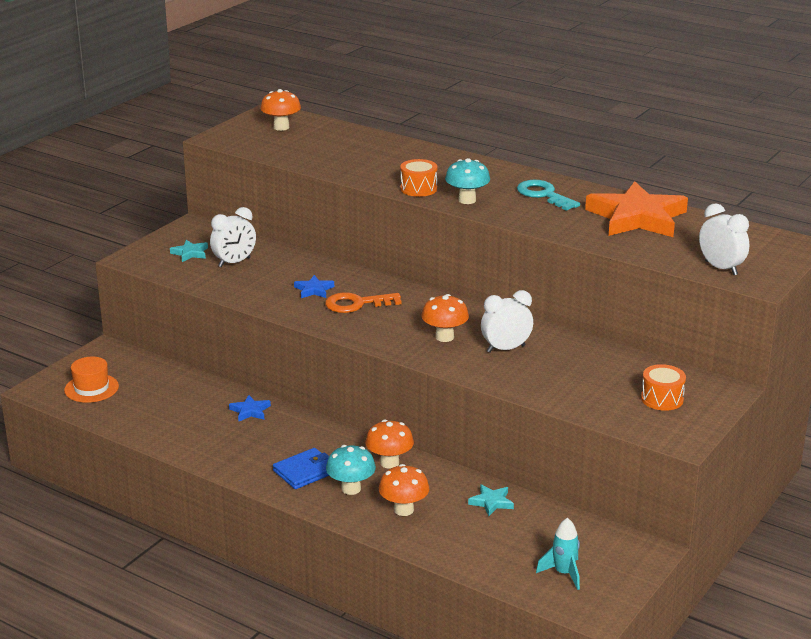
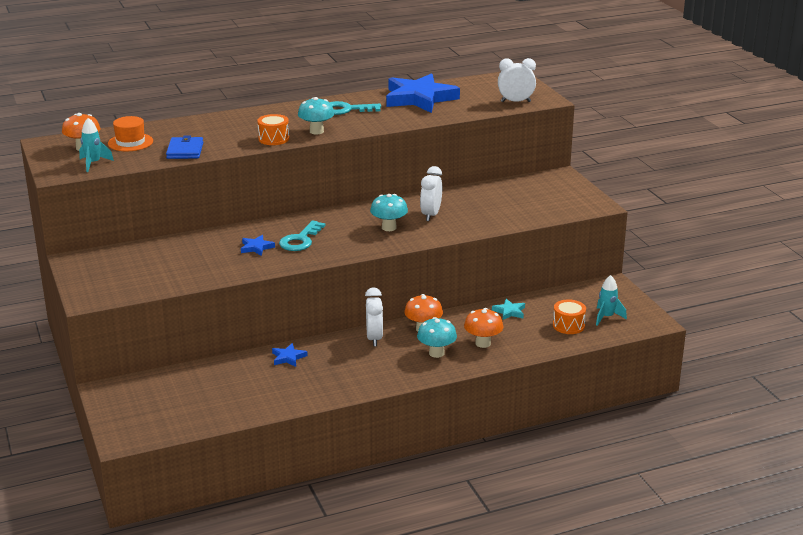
camera: 55 degrees left, 0 degrees up
(91, 388) = (157, 414): orange hat -> orange hat (130, 142)
(190, 253) = (120, 274): turquoise star -> none
(234, 262) = (165, 262): white clock -> white clock (374, 338)
(255, 142) = (93, 164): none -> turquoise rocket
(305, 471) = (395, 362): blue wallet -> blue wallet (185, 151)
(357, 304) = (300, 240): orange key -> turquoise key
(444, 337) = (389, 228): orange mushroom -> turquoise mushroom
(637, 218) = (419, 98): orange star -> blue star
(662, 399) = (548, 194): orange drum -> orange drum (568, 325)

